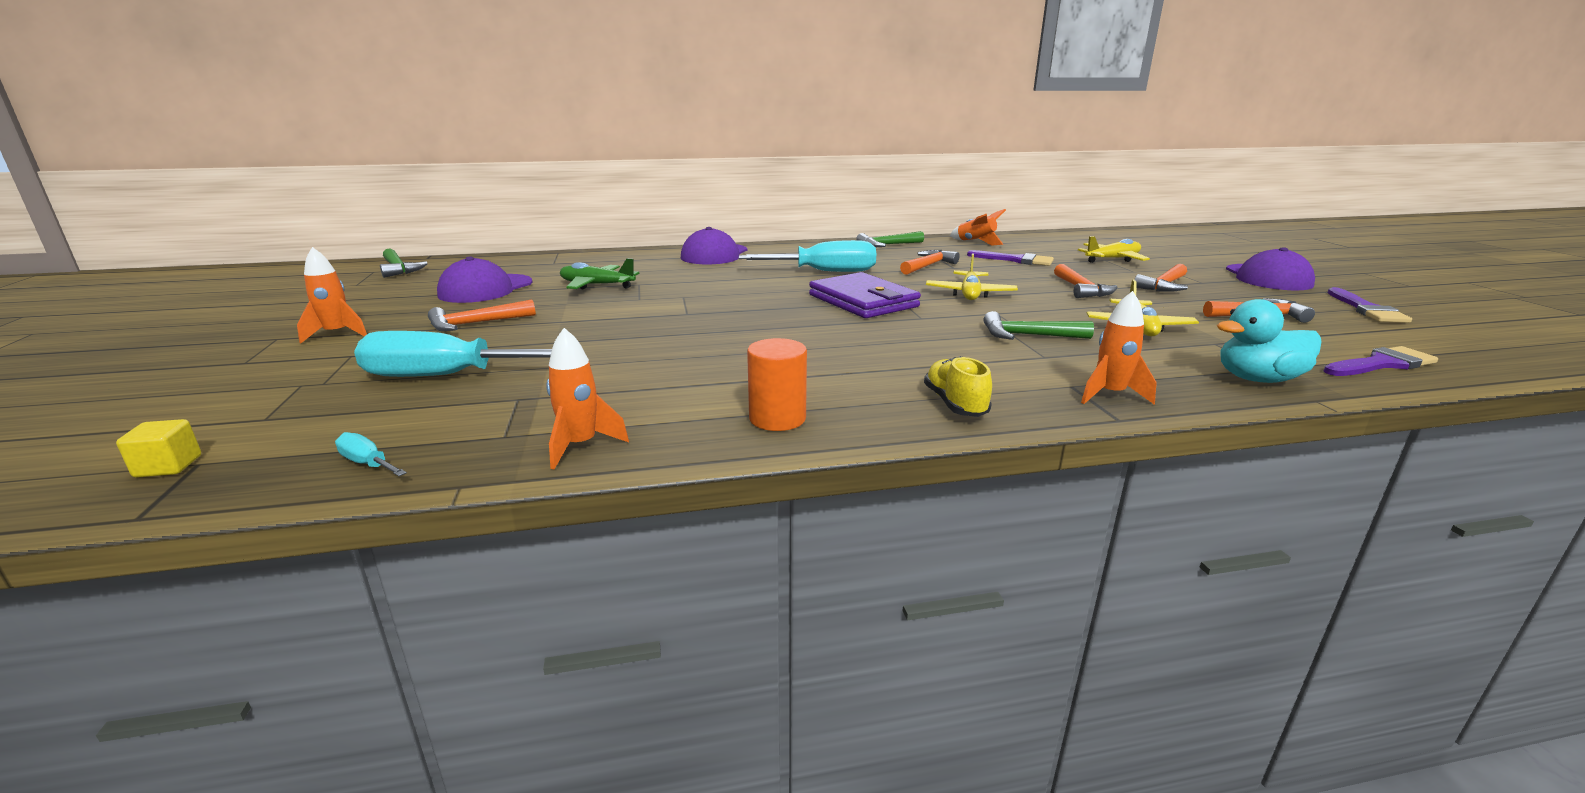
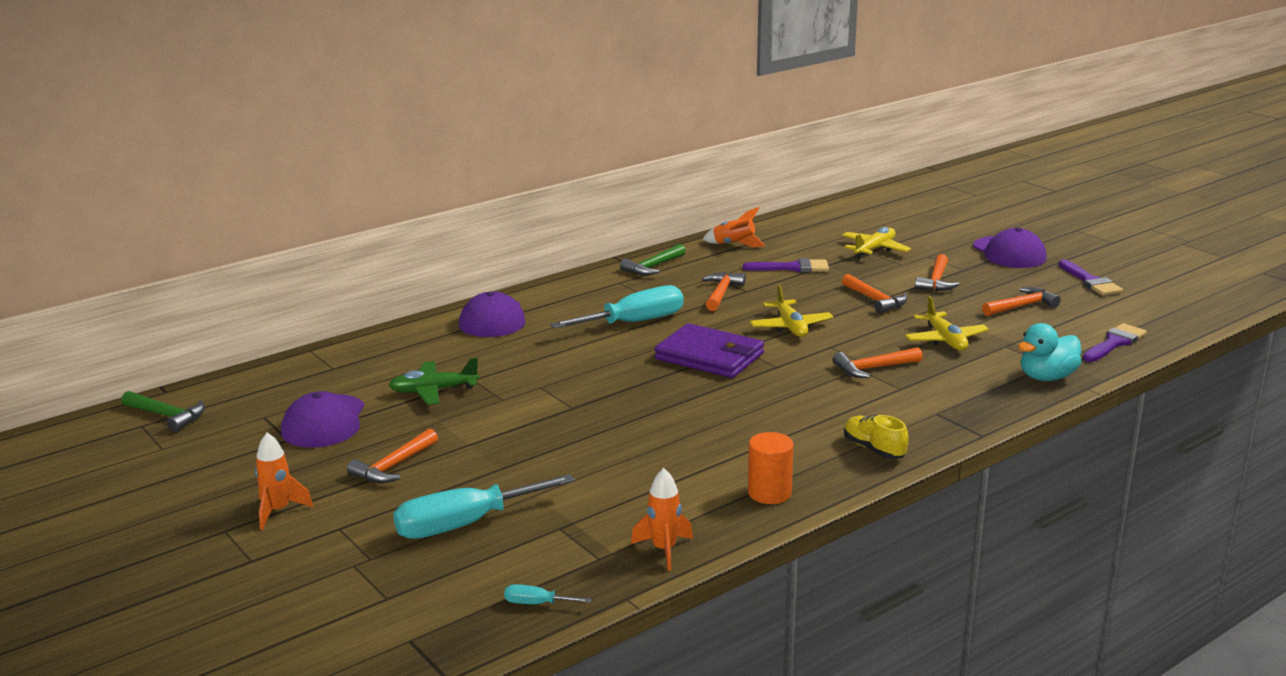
camera: 25 degrees left, 0 degrees up
(168, 466) = (393, 648): yellow cube -> none
(1028, 336) = (873, 368): green hammer -> orange hammer
(1110, 395) = (965, 415): orange rocket -> none

